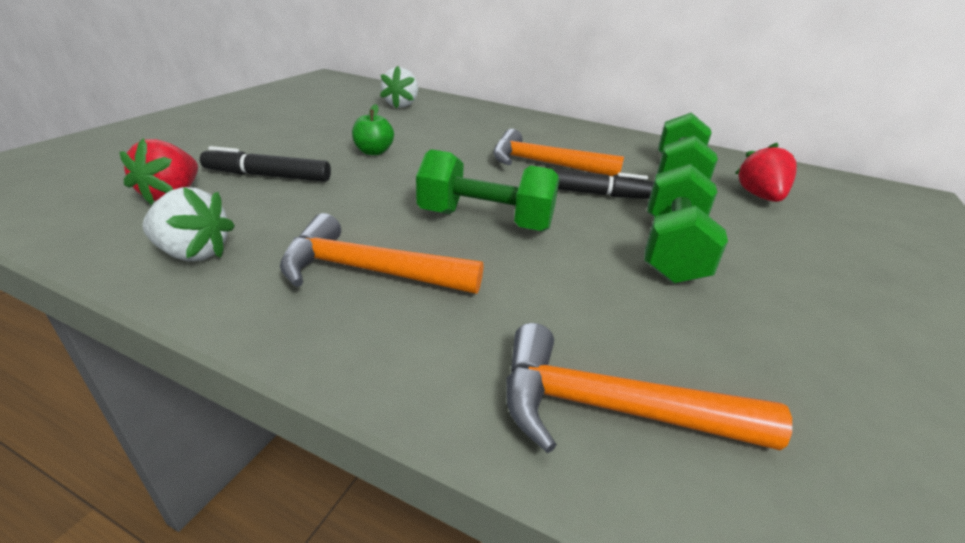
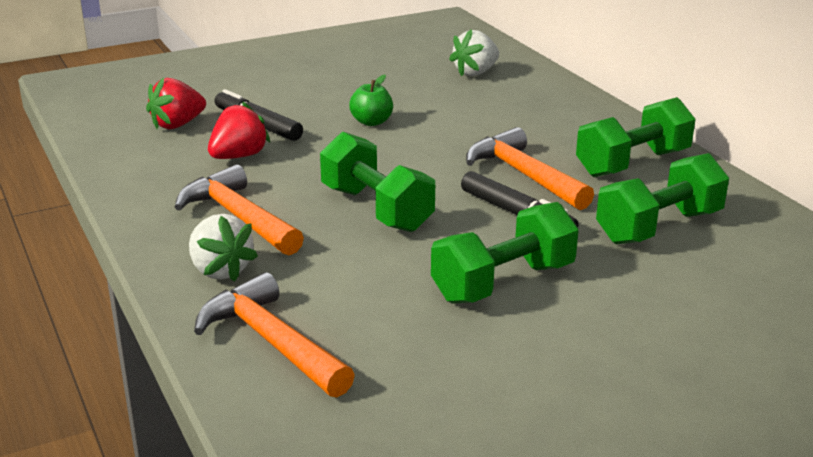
camera: 40 degrees right, 5 degrees down
(193, 253) = (150, 171): white strawberry -> white strawberry (220, 270)
(592, 141) = (632, 163): none -> green dumbbell
(759, 197) = (720, 275): red strawberry -> red strawberry (239, 156)

